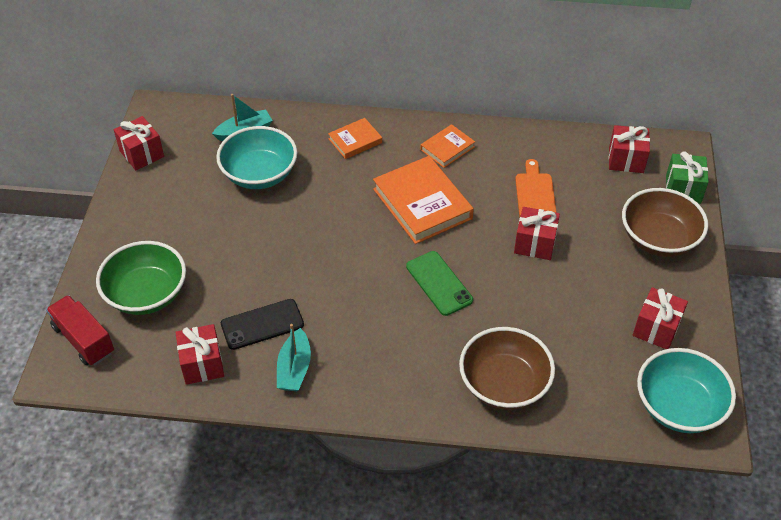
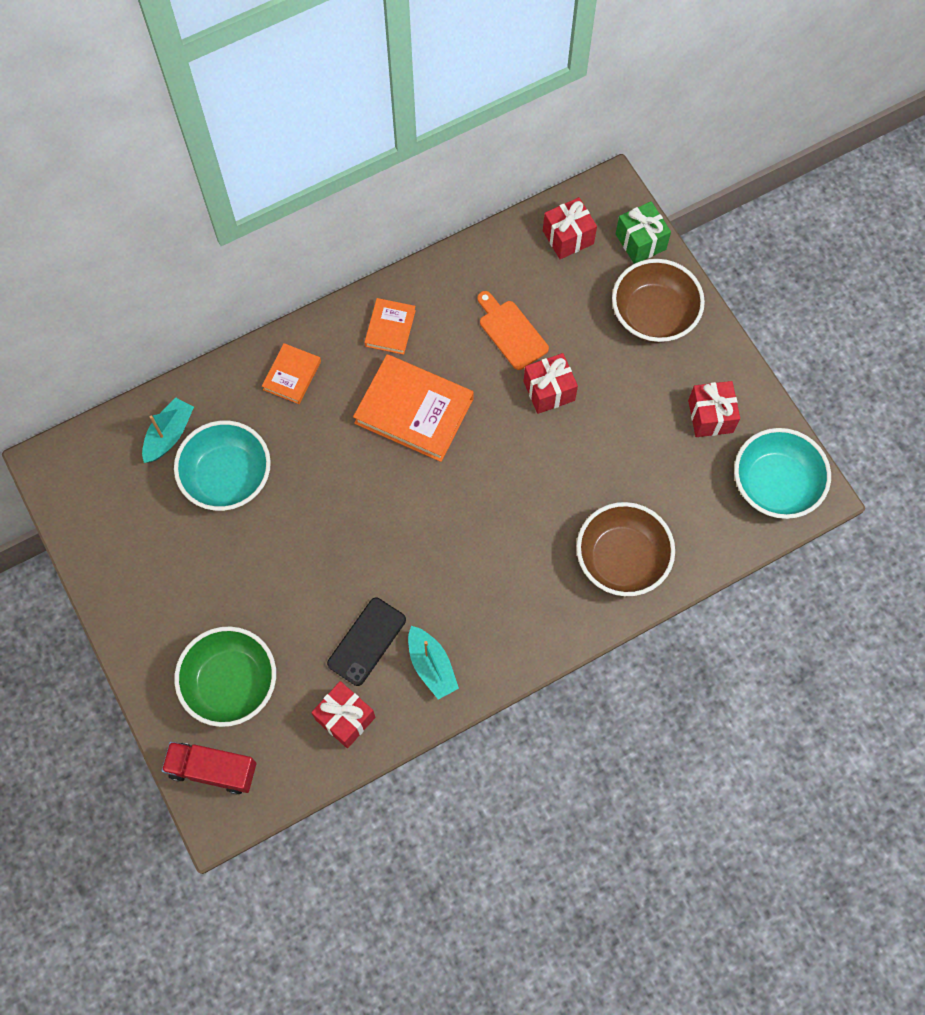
camera: 35 degrees left, 20 degrees up
(142, 154) = (83, 529): red gift -> none
(439, 283) = (493, 491): green phone -> none

